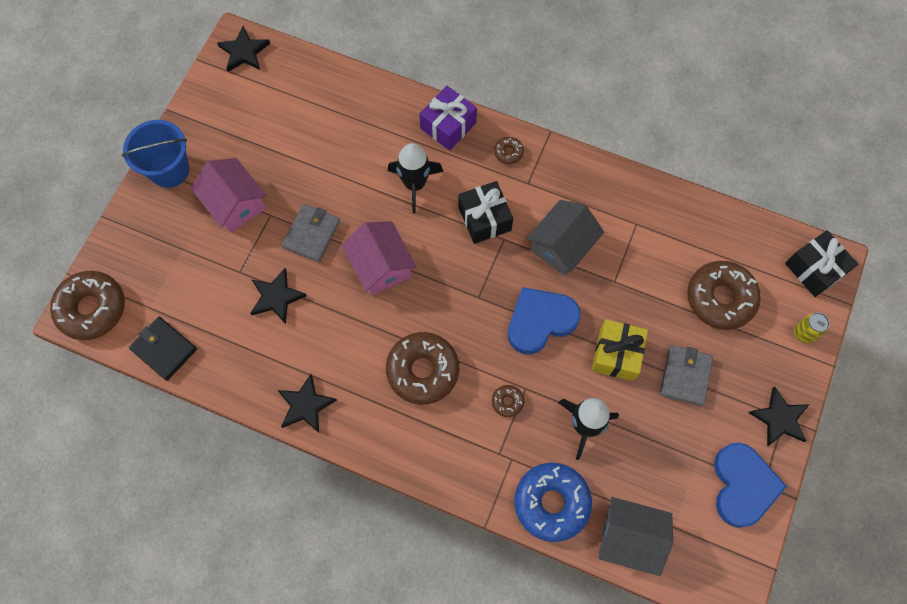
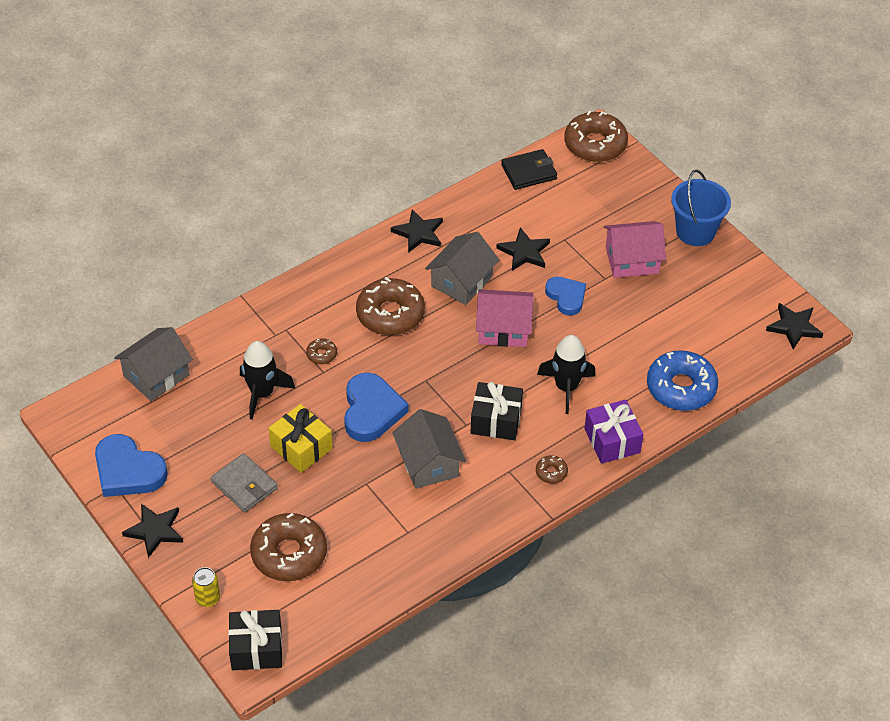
camera: 120 degrees right, 20 degrees down
(312, 234) = (566, 297): grey wallet -> blue heart
(345, 331) = (461, 281): none -> grey house
(551, 503) = (222, 342): blue donut -> blue donut (681, 387)

